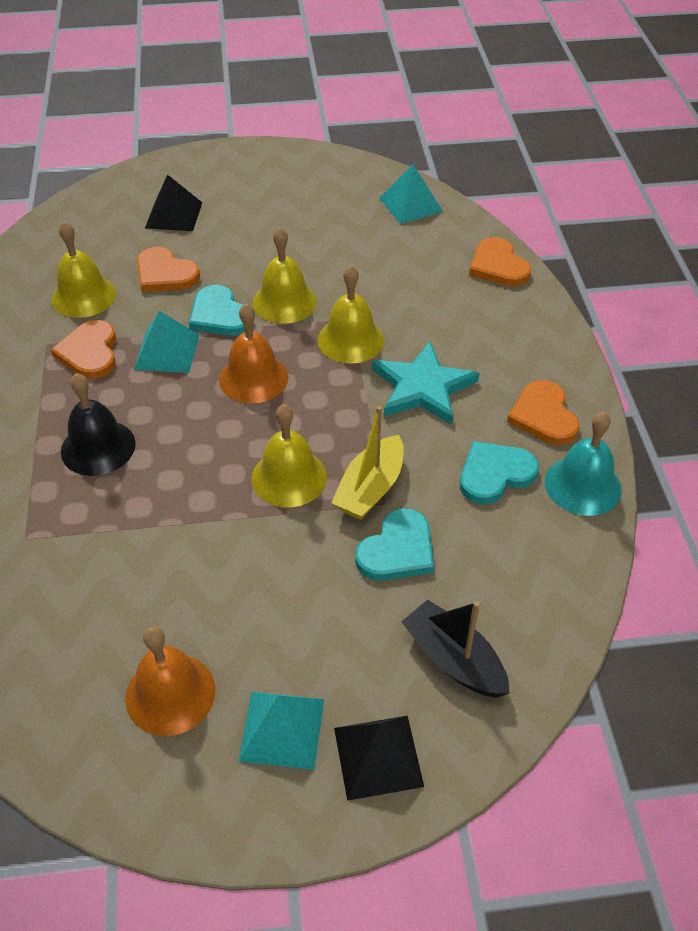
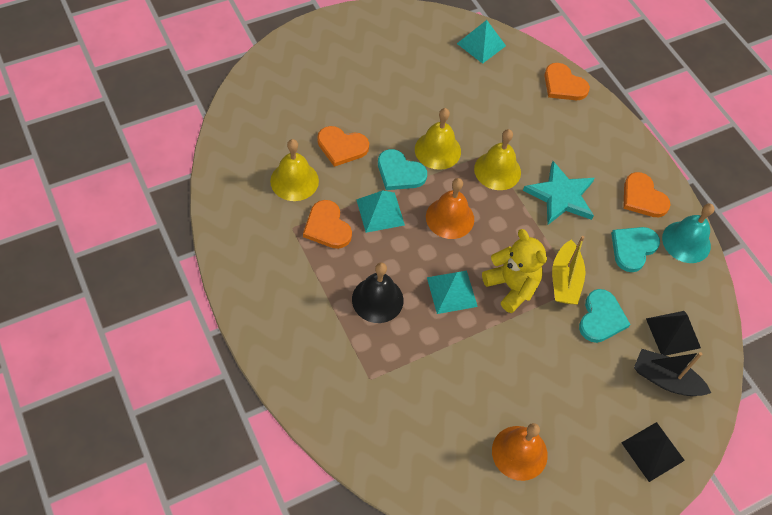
camera: 25 degrees left, 10 degrees up
(174, 215) = (318, 92): black pyramid -> black pyramid (673, 333)
(282, 729) = (593, 453): turquoise pyramid -> turquoise pyramid (452, 291)
(289, 477) = (511, 286): yellow bell -> yellow teddy bear

